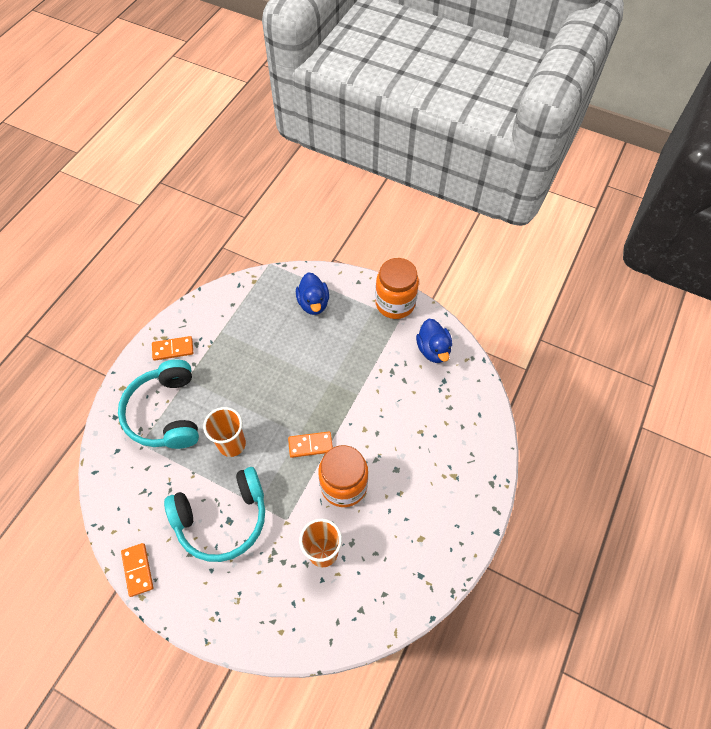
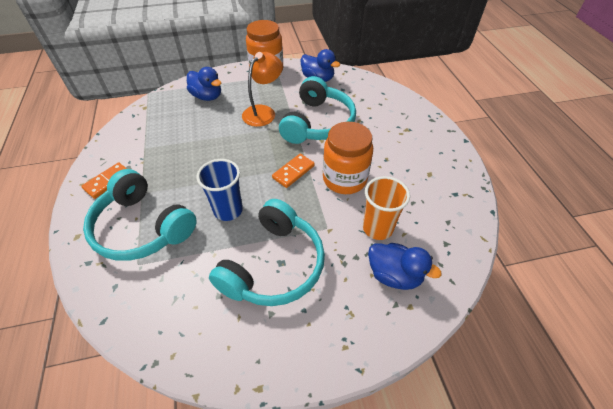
camera: 40 degrees left, 10 degrees down
(137, 570) = (231, 368): orange domino -> none
(232, 444) = (228, 210): orange cup -> blue cup
(295, 599) = (394, 275): none -> blue duck
(345, 357) = (263, 112): none -> orange lamp
(380, 406) = (317, 123): none -> turquoise headphones

